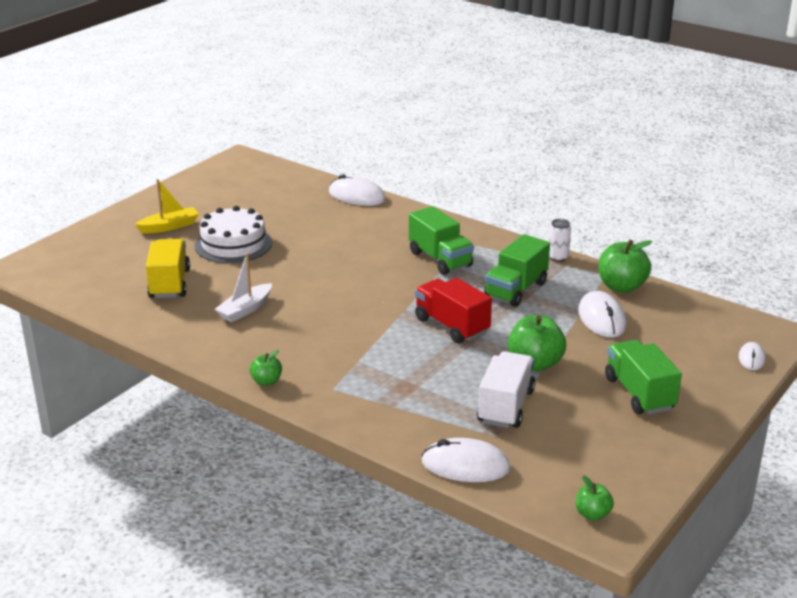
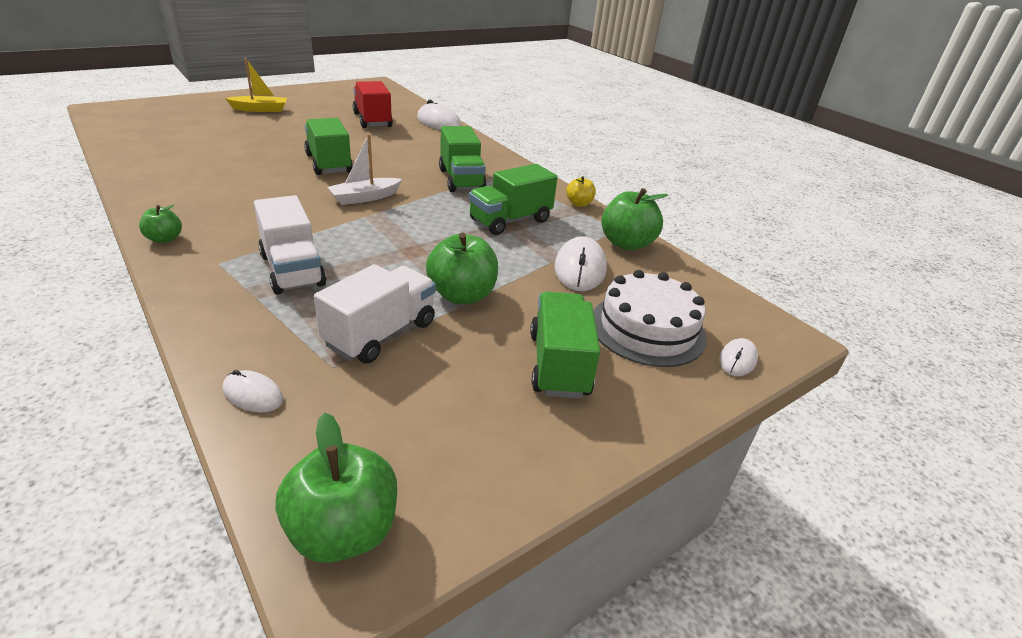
camera: 15 degrees right, 5 degrees up
(169, 284) = (201, 144): yellow truck -> none
(233, 244) = (294, 130): white cake -> white cake (647, 329)
(245, 309) = (235, 176): white boat -> white boat (365, 198)
(309, 273) = (328, 164): none -> green truck
(394, 379) = (292, 270): none -> white truck
(451, 326) = (410, 236): red truck -> red truck (372, 120)
(465, 465) = (253, 394): white mouse -> white mouse, size x0.56
(558, 257) = (579, 204): white can -> yellow apple
(592, 514) = (343, 531): green apple -> green apple, size x1.82

